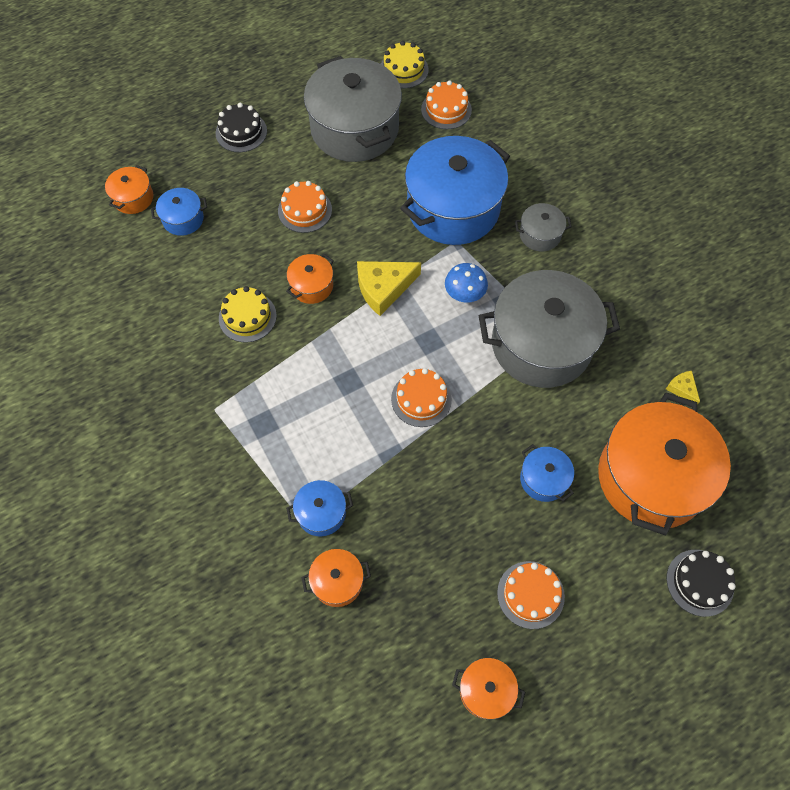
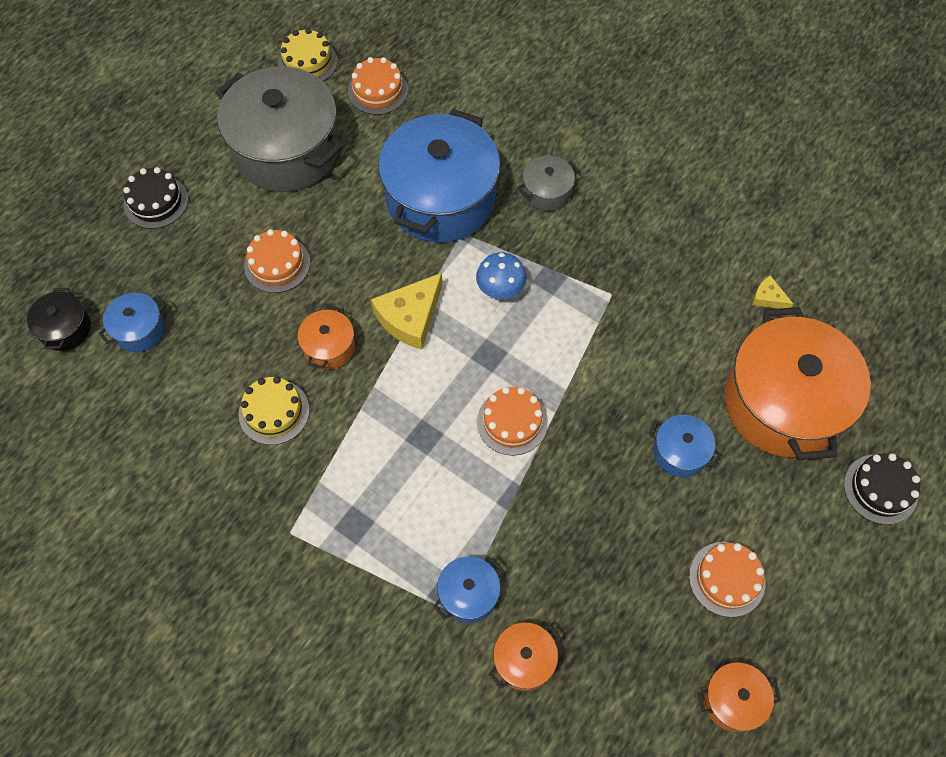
camera: 25 degrees left, 0 degrees up
(133, 198) = (65, 328): orange pot -> black pot
(541, 344) = (606, 310): grey pot -> none

